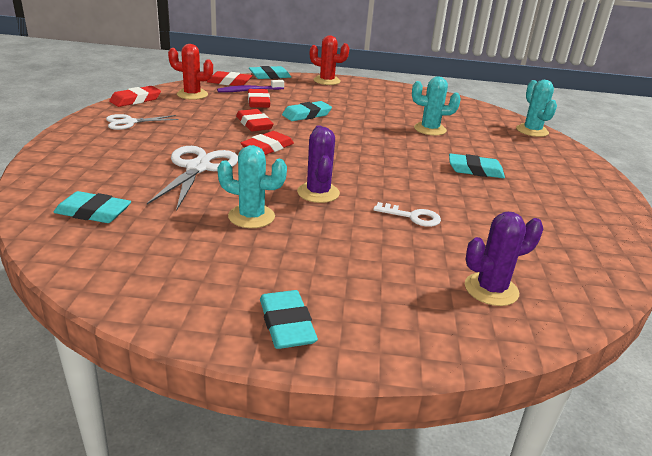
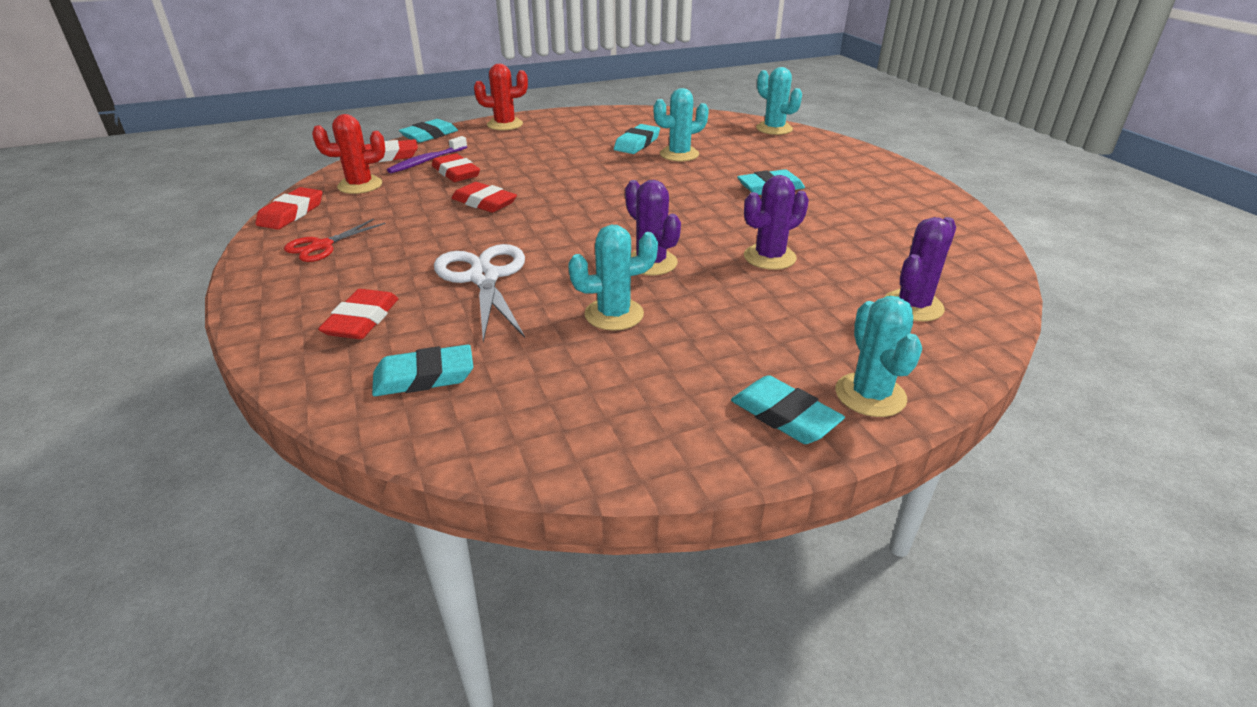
camera: 25 degrees left, 5 degrees up
(129, 122) = (322, 246): white scissors -> red scissors
(267, 147) = (534, 227): red eraser -> red eraser (362, 320)
(306, 115) = (531, 174): turquoise eraser -> turquoise eraser (637, 143)
(371, 337) = (870, 395): none -> turquoise cactus
(412, 217) = (769, 257): white key -> purple cactus

